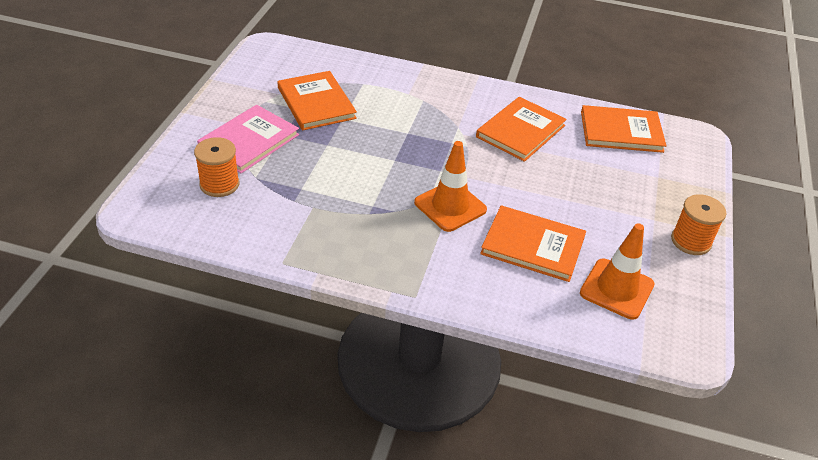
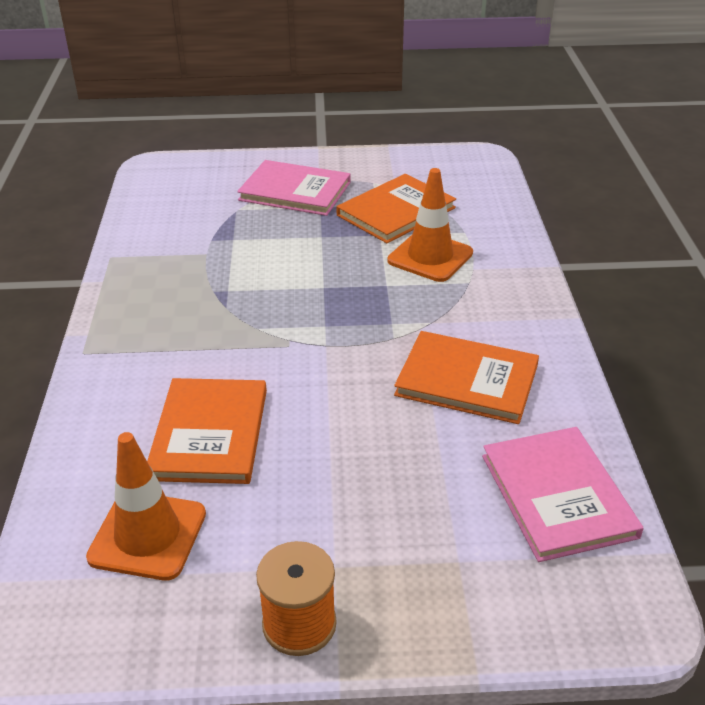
camera: 75 degrees right, 5 degrees down
(219, 184) = (214, 194): orange spool -> none
(450, 206) = (256, 347): orange traffic cone -> orange traffic cone (430, 257)
(621, 131) = (557, 495): orange book -> pink book

